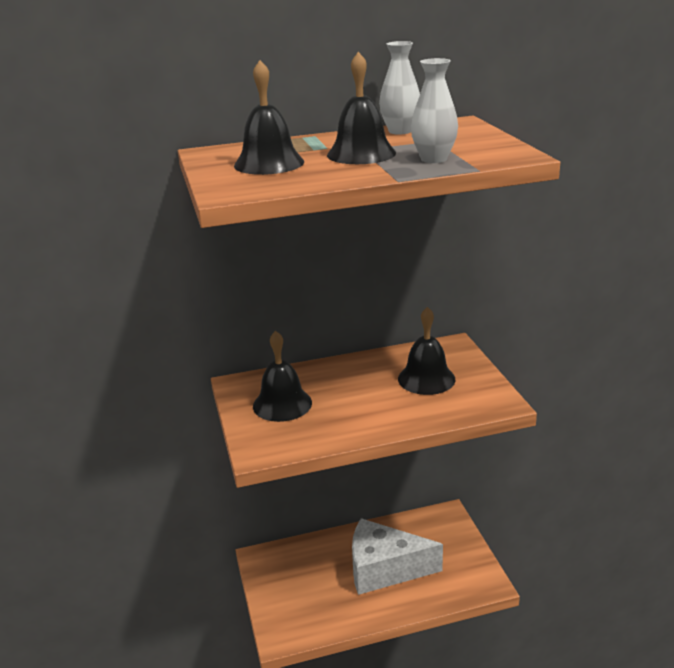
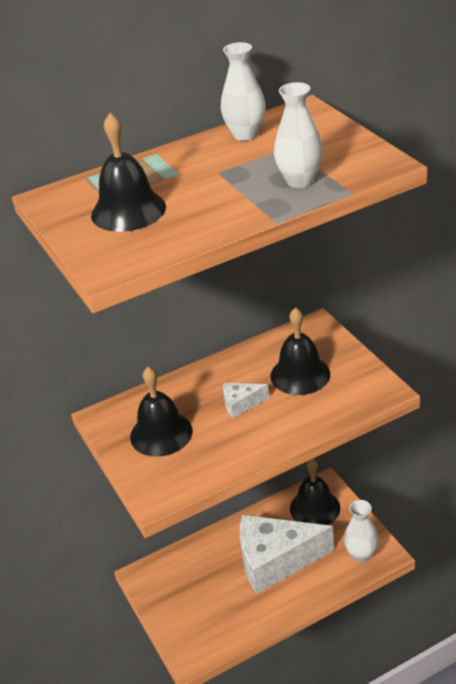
camera: 10 degrees left, 10 degrees up
(361, 154) = (220, 181): black bell -> black bell (315, 508)
(363, 393) = (241, 404): none -> white cheese
(467, 580) = (361, 554): none -> white vase

